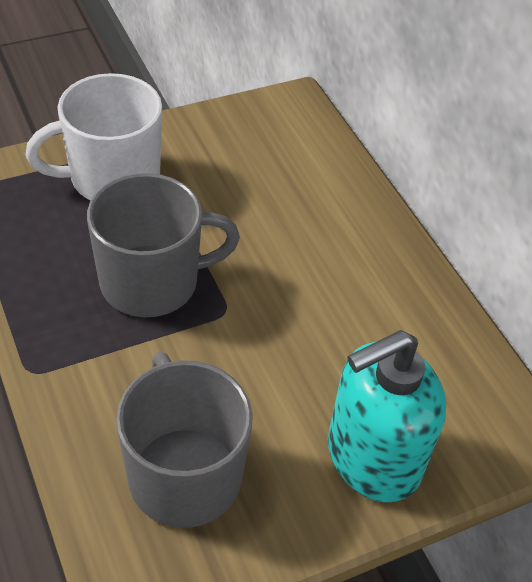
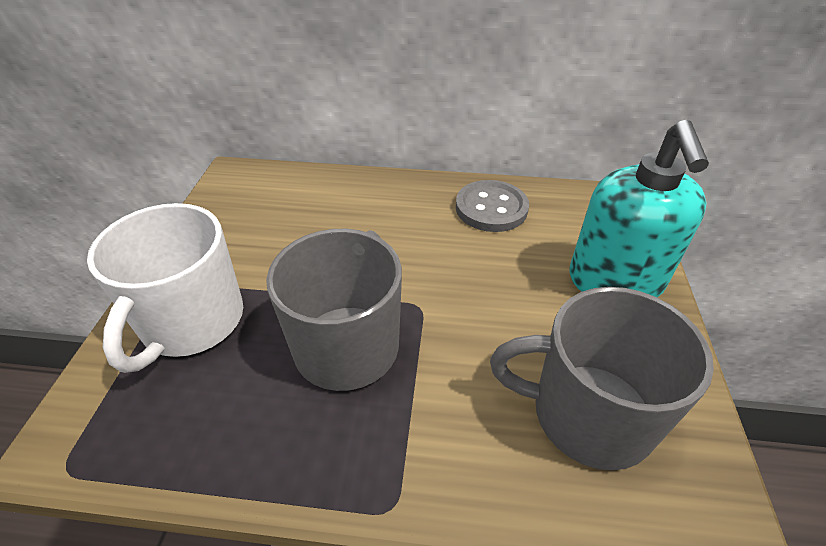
camera: 55 degrees left, 5 degrees down
(407, 315) = (491, 208): none -> grey button

